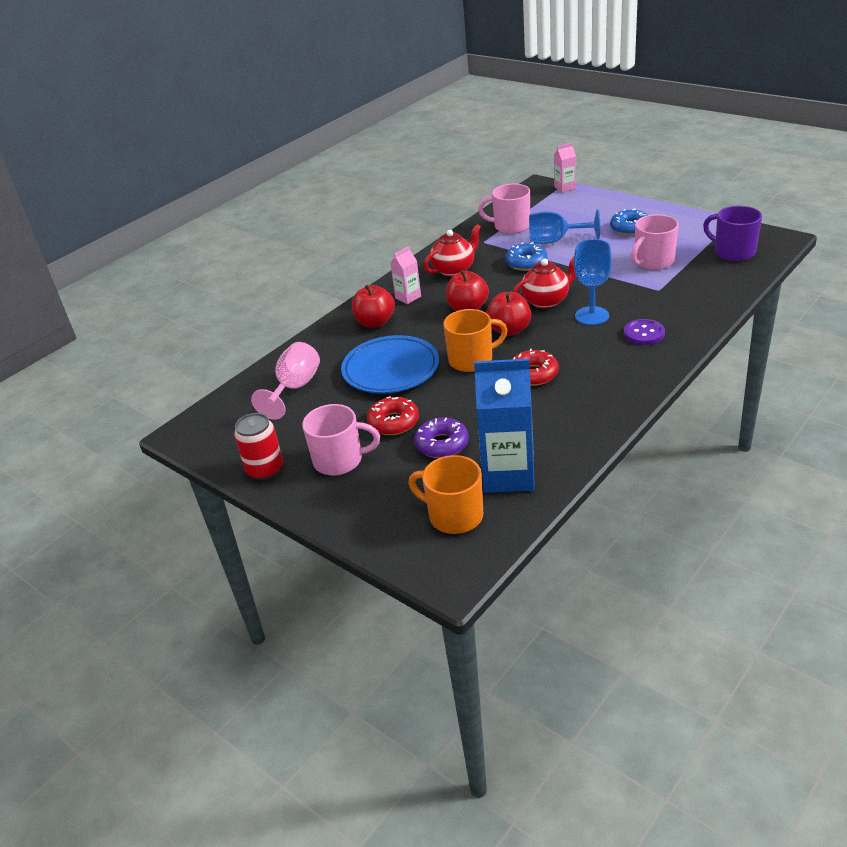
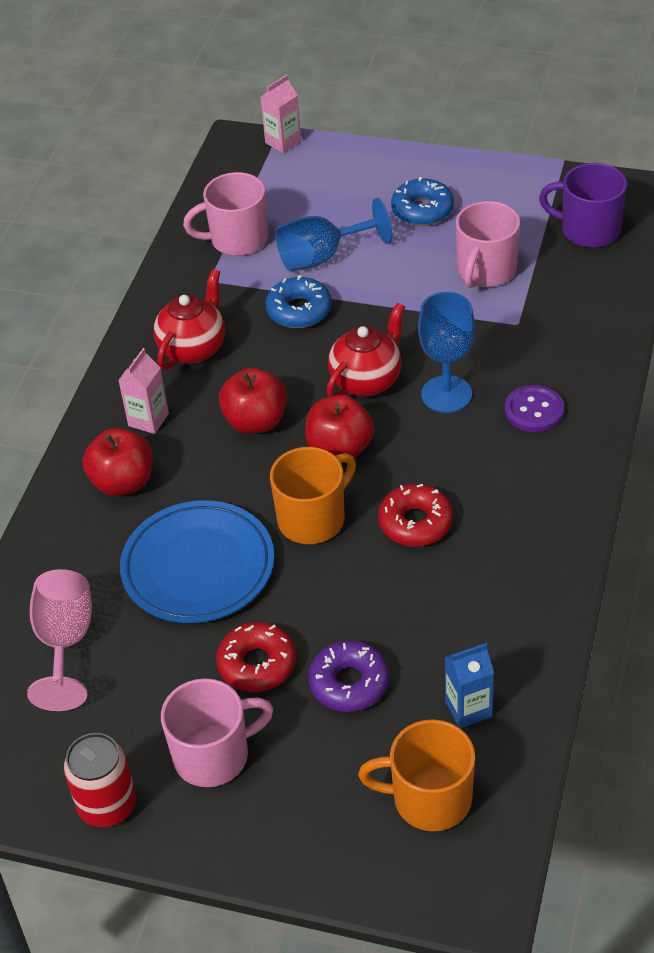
camera: 25 degrees left, 10 degrees up
(508, 475) = (468, 709): blue carton -> blue carton, size x0.50

